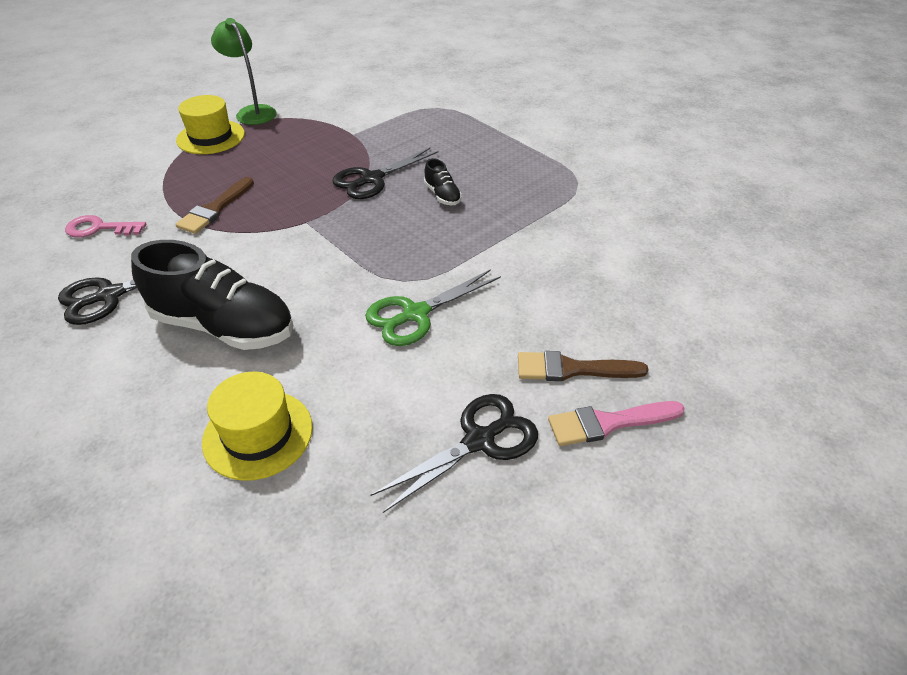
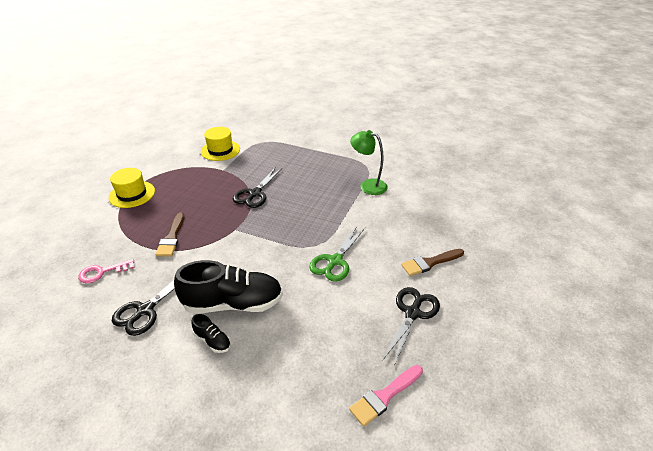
camera: 25 degrees left, 5 degrees down
(252, 112) = (147, 171): green lamp -> green lamp (368, 185)
(258, 434) = (300, 354): yellow hat -> yellow hat (220, 150)
(442, 195) = (301, 192): black shoe -> black shoe (212, 340)
(608, 423) = (463, 282): pink brush -> pink brush (384, 396)

